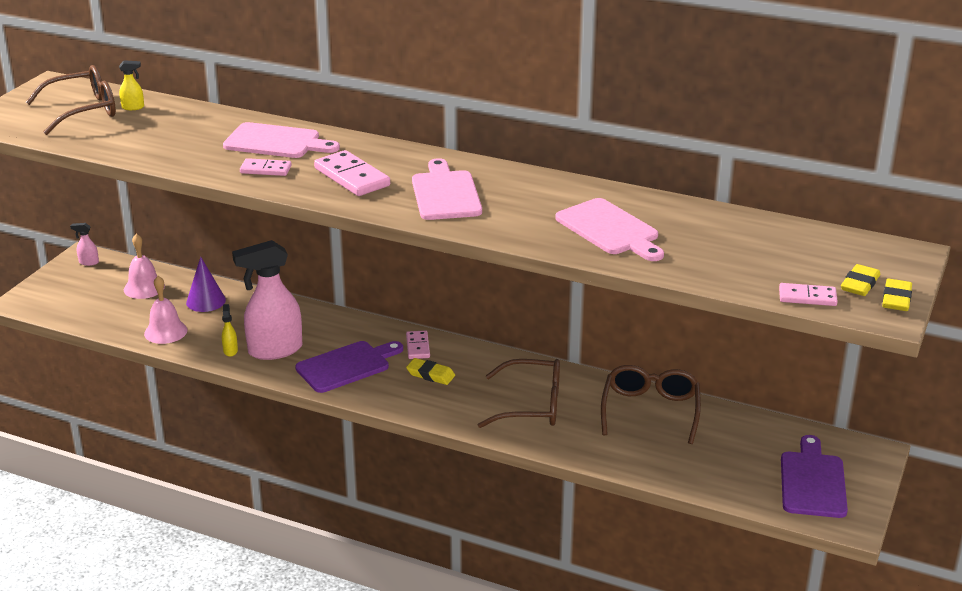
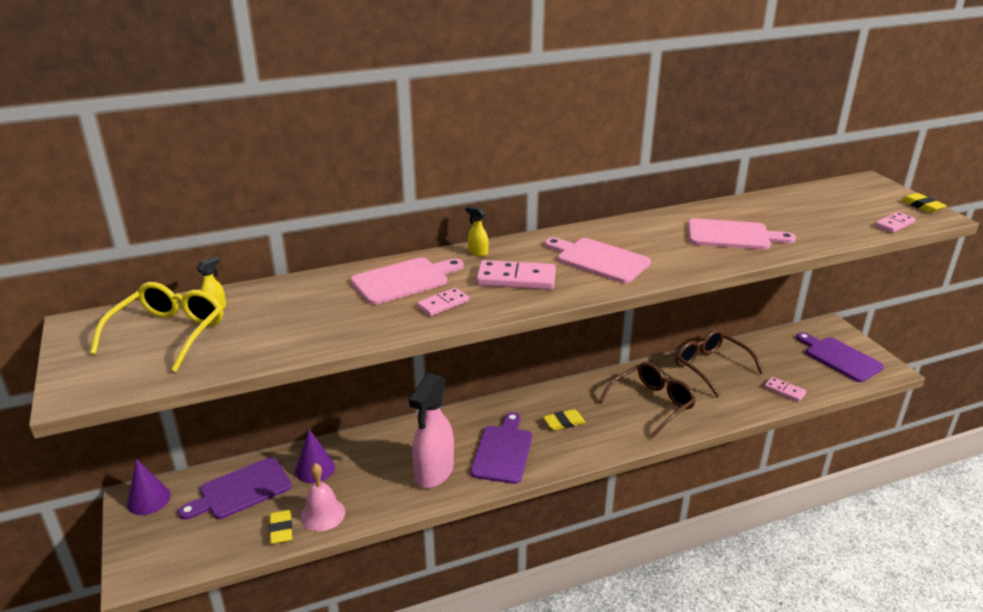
camera: 45 degrees left, 0 degrees up
(83, 111) = (169, 333): brown glasses -> yellow glasses
(88, 262) = (148, 499): pink spray bottle -> purple cone
(144, 288) = (241, 490): pink bell -> purple cutting board
(230, 351) = (402, 495): yellow spray bottle -> yellow spray bottle (477, 252)
(418, 347) = (523, 408): pink domino -> pink domino (784, 391)
(860, 284) = (893, 206): yellow eraser -> yellow eraser (281, 529)

